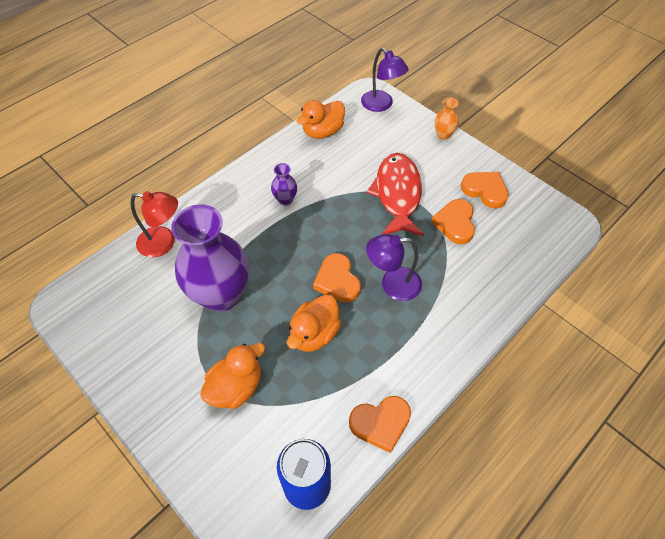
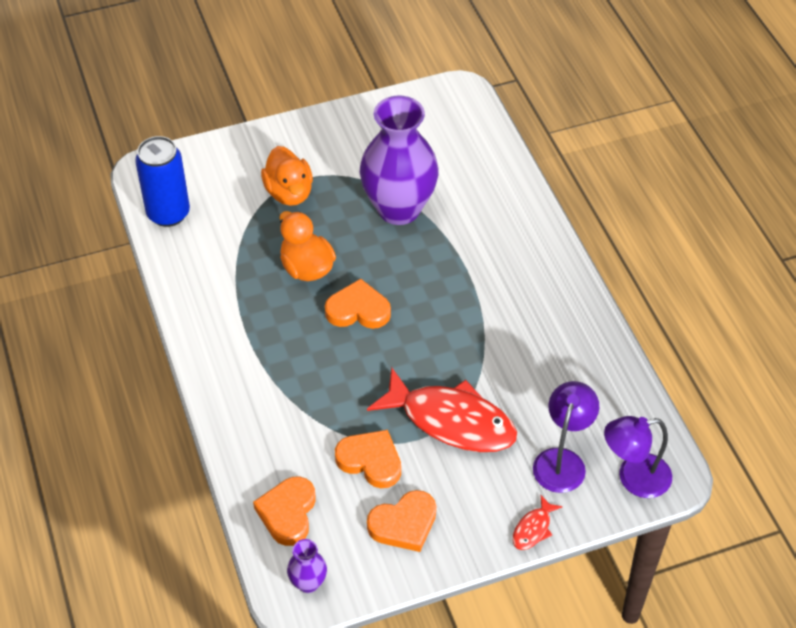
camera: 115 degrees right, 5 degrees down
(164, 243) = (495, 180): red lamp -> none
(285, 200) = (503, 303): purple vase -> purple vase (308, 583)
(323, 132) = (608, 384): orange duck -> none
(380, 423) = (183, 283): orange heart -> orange heart (288, 513)
(392, 284) = (323, 357): purple lamp -> purple lamp (562, 460)
(443, 135) = (533, 528): orange vase -> red fish

